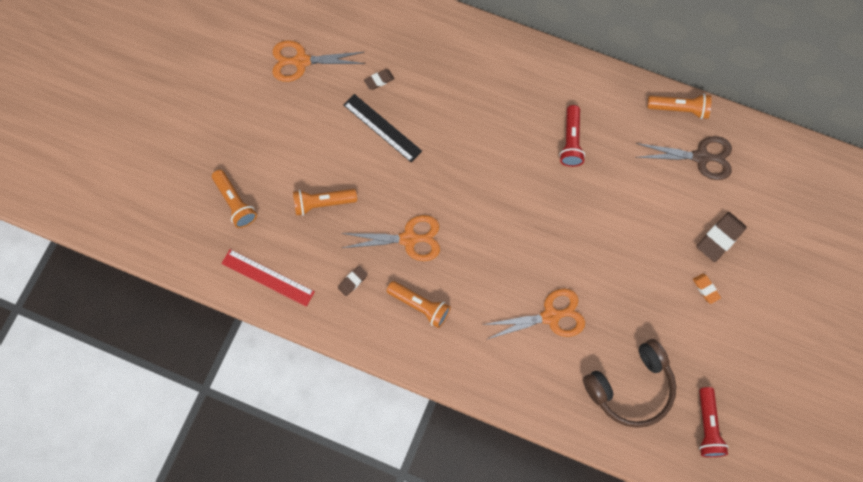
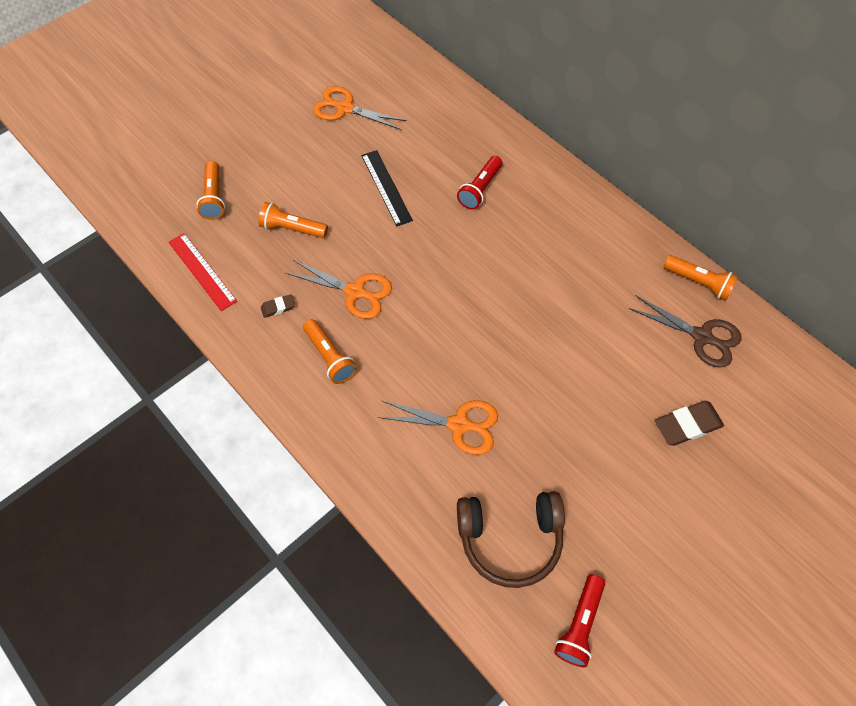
camera: 25 degrees right, 10 degrees down
(379, 80) = (406, 148): brown eraser -> none
(571, 141) = (567, 268): red flashlight -> red flashlight (480, 189)
(705, 289) = (647, 471): orange eraser -> none

